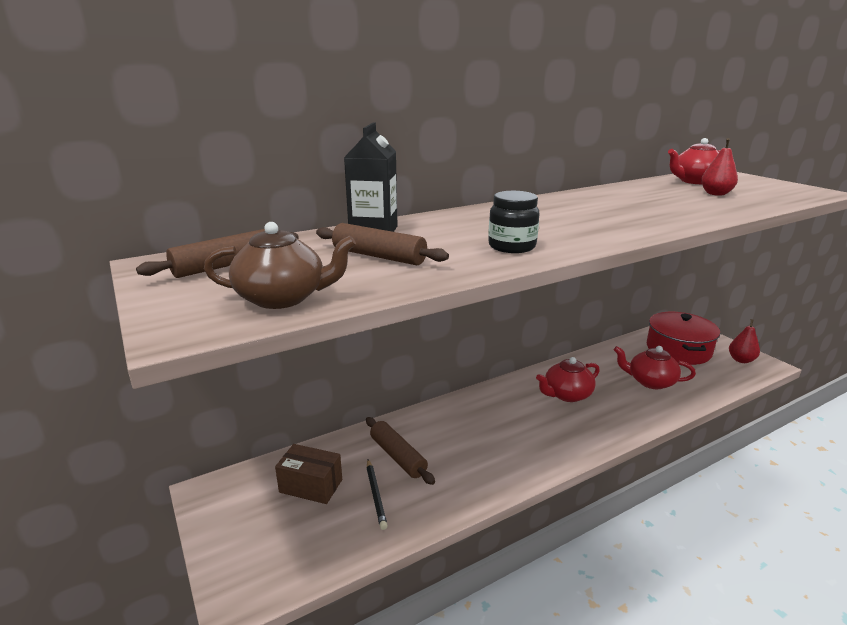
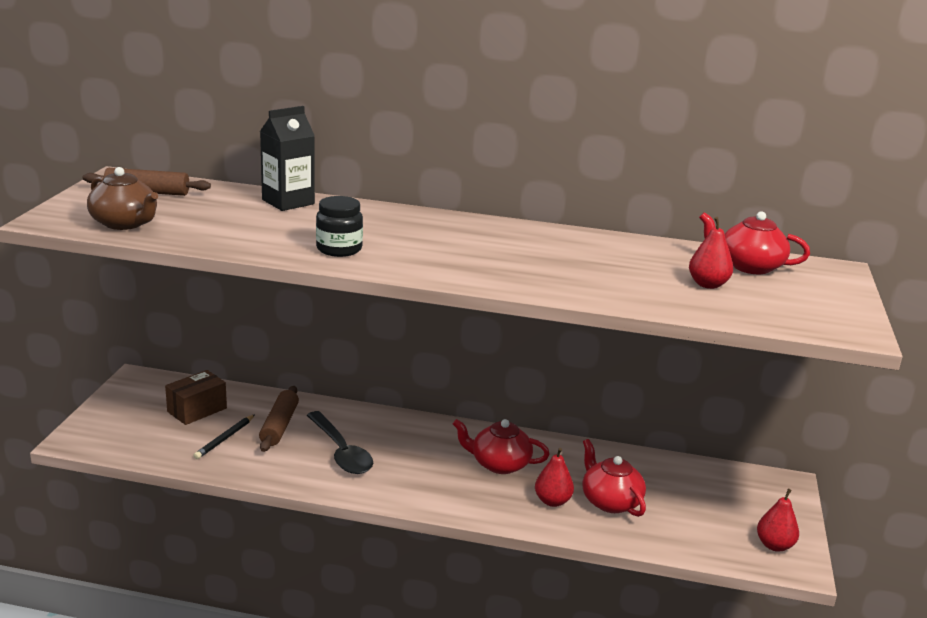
camera: 40 degrees right, 0 degrees up
(311, 486) = (197, 410): brown box -> brown box turned 75 degrees clockwise
(379, 256) = (239, 220): brown rolling pin -> none
(472, 447) = (341, 452): none -> black spoon
(630, 400) = (552, 501): none -> red pear
(678, 350) = (718, 497): red pot -> none

